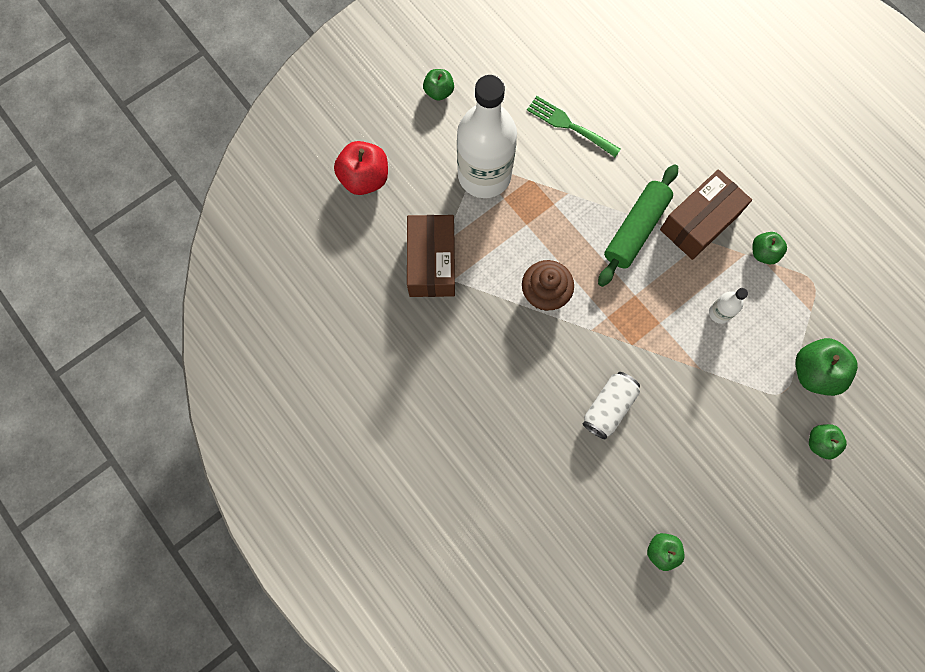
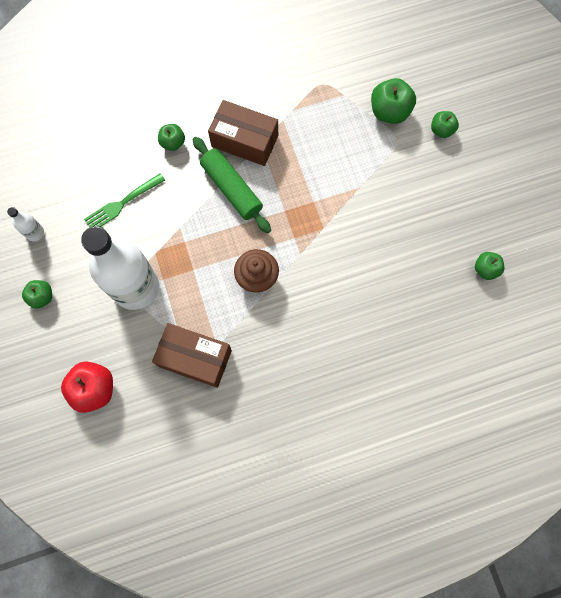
camera: 70 degrees left, 0 degrees up
(608, 407) = (366, 265): white can -> none
(699, 222) = (244, 141): brown box -> brown box turned 45 degrees counterclockwise
(719, 313) = (321, 156): white bottle -> white bottle (35, 233)
(763, 253) = (287, 107): green apple -> green apple (173, 143)

